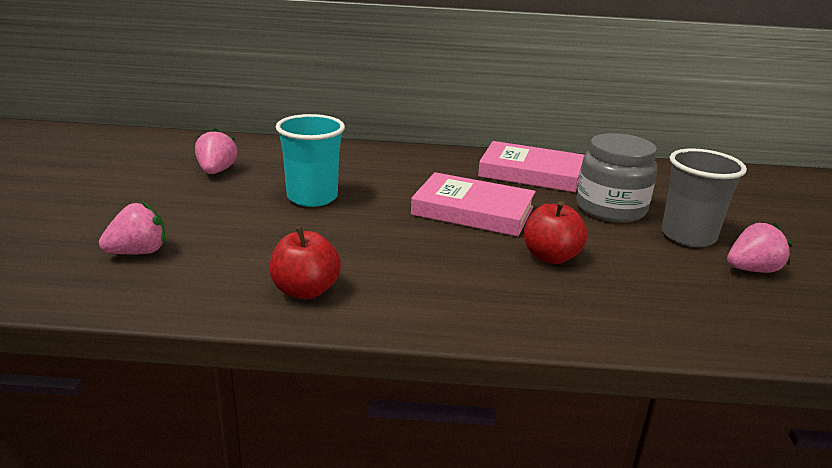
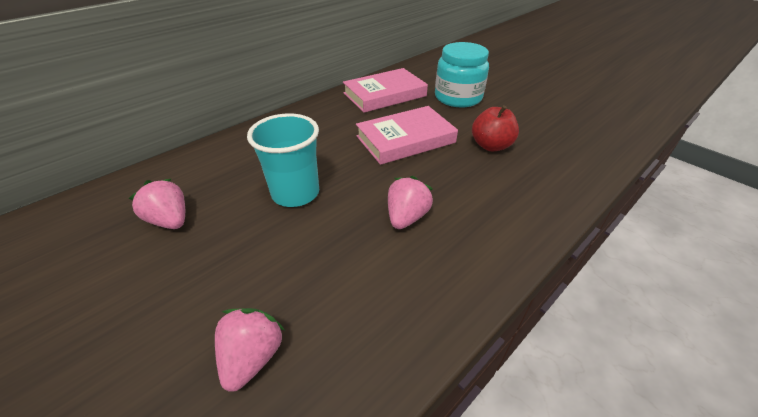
camera: 45 degrees left, 15 degrees up
(305, 291) = (435, 274): red apple -> none
(610, 209) = (458, 97): grey jar -> turquoise jar
(688, 236) = (511, 95): grey cup -> none
(752, 270) = (559, 100): pink strawberry -> pink strawberry (406, 217)

